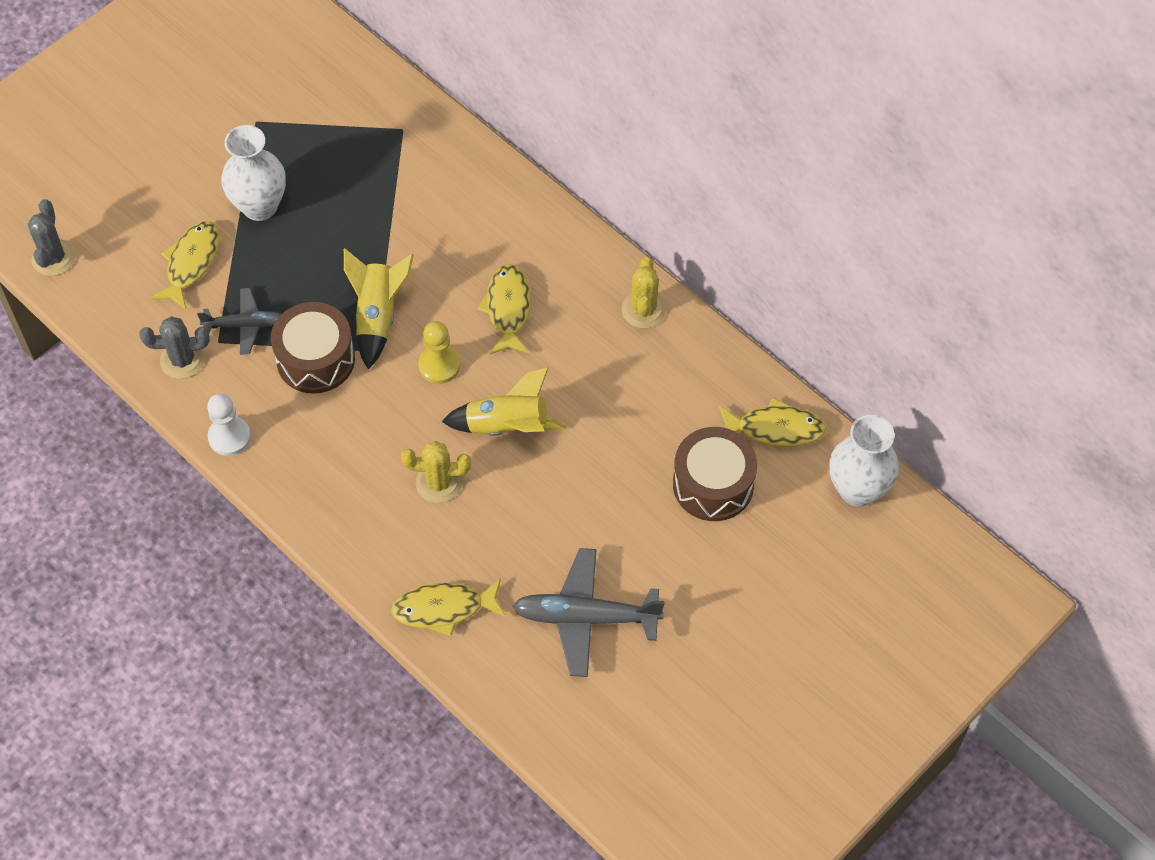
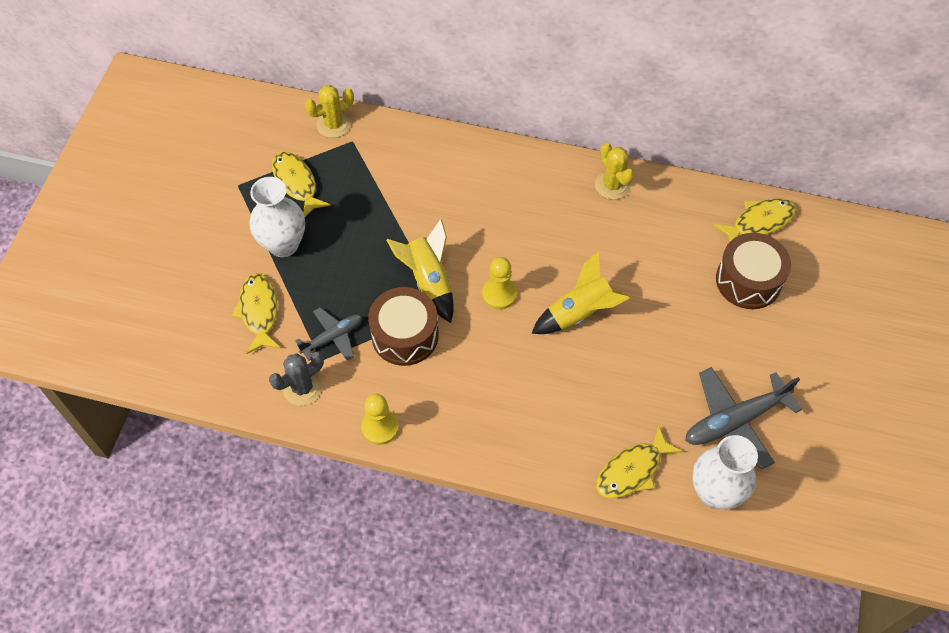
camera: 30 degrees left, 0 degrees up
(54, 258) = (144, 361): grey cactus -> none
(229, 437) = (380, 427): white pawn -> yellow pawn
(439, 482) = (560, 379): yellow cactus -> yellow cactus (333, 124)
(508, 309) = (519, 230): yellow fish -> yellow fish (296, 183)
(857, 489) = (842, 235): white vase -> white vase (715, 492)

